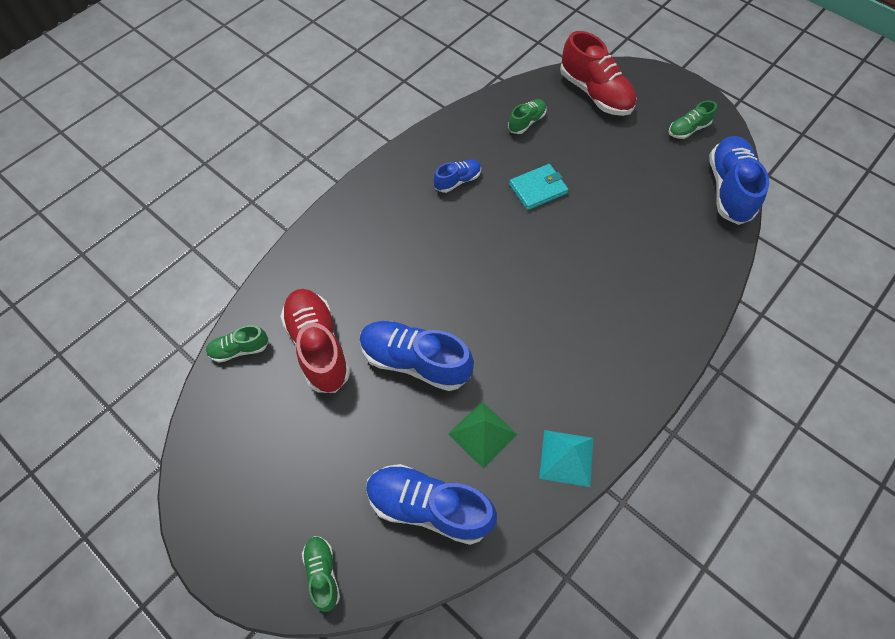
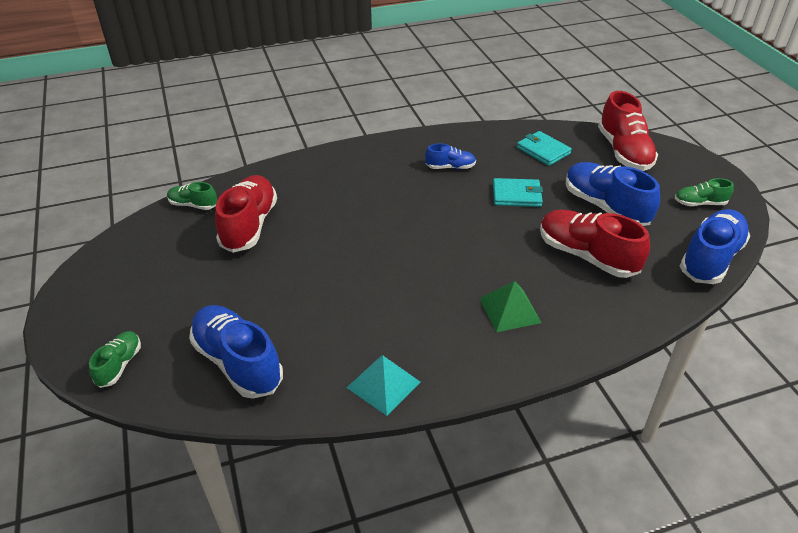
camera: 30 degrees right, 20 degrees down
(415, 361) = (314, 264): blue shoe -> blue shoe (605, 207)
(482, 434) = (325, 334): green pyramid -> green pyramid (510, 310)
(526, 122) = (543, 150): green shoe -> turquoise wallet
(637, 232) = (587, 256): none -> red shoe

